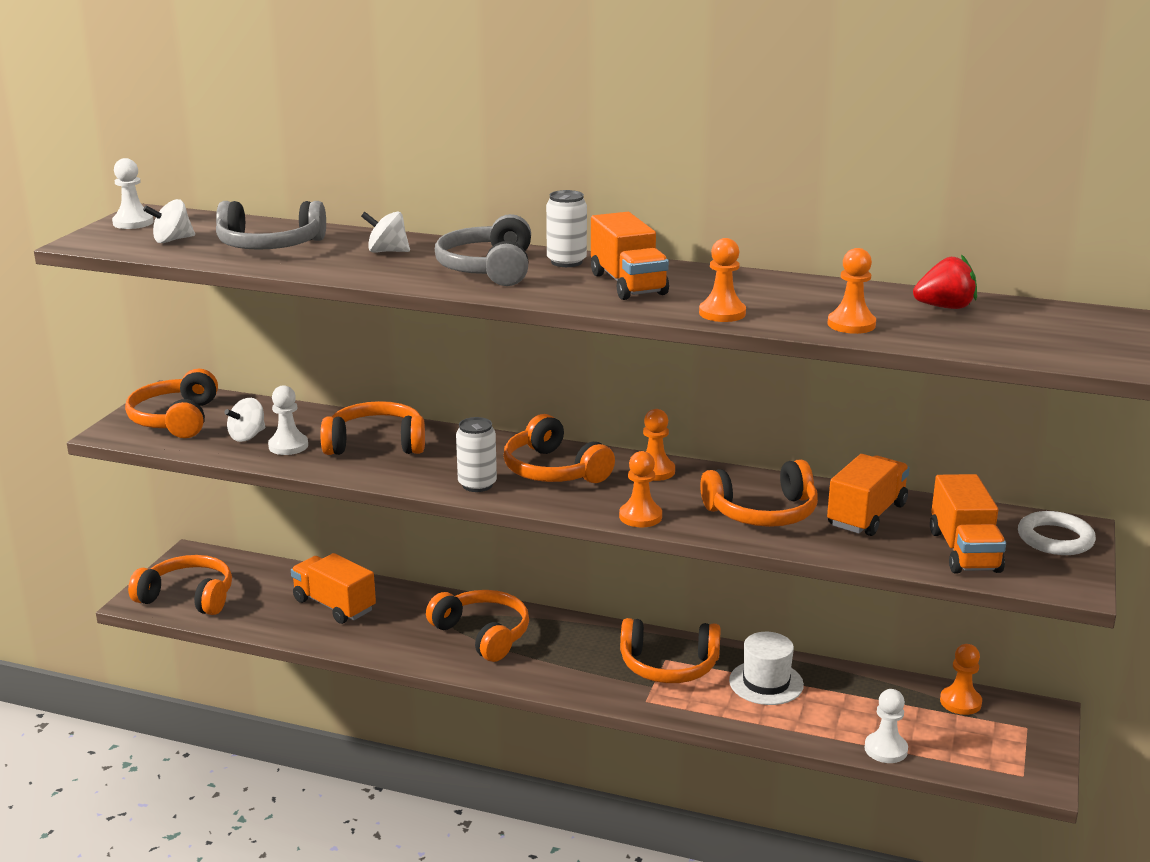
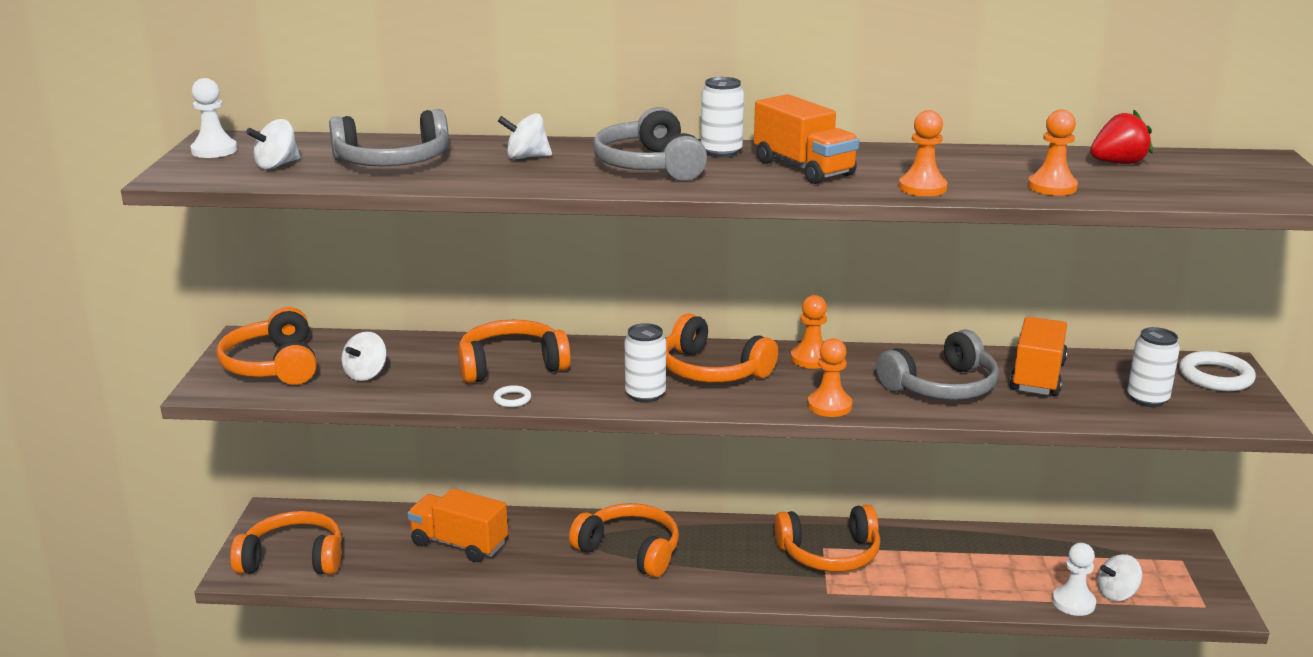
camera: 15 degrees left, 0 degrees up
(288, 446) = (418, 379): white pawn -> none
(357, 474) = (512, 399): none -> white ring
(762, 512) = (941, 386): orange headphones -> grey headphones
(766, 683) = (929, 556): white hat -> none
(936, 749) = (1117, 594): none -> white spinning top
(960, 702) = (1112, 546): orange pawn -> none
(964, 551) = (1147, 399): orange truck -> white can

